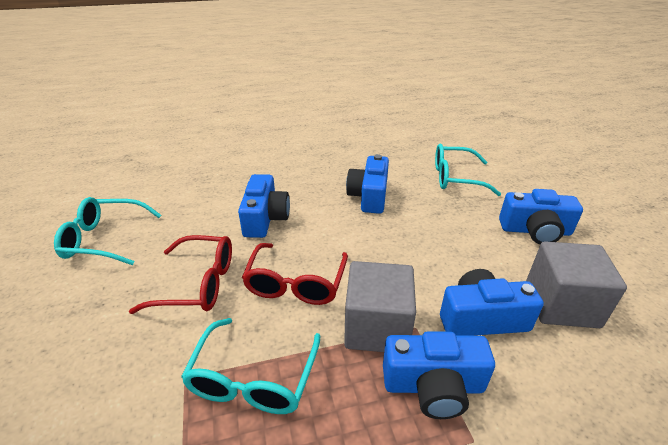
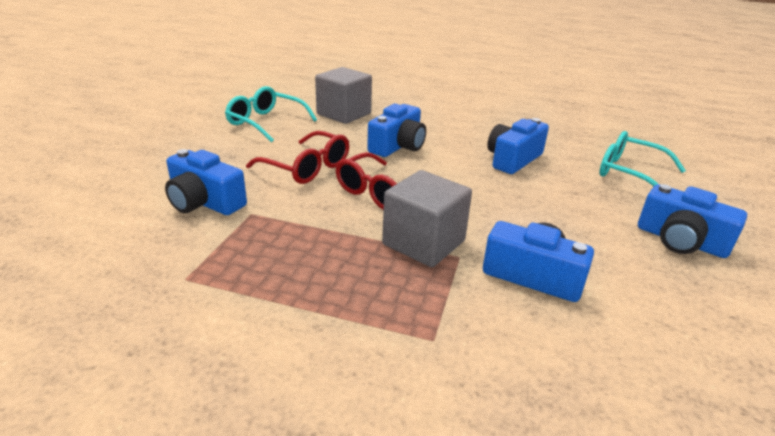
camera: 30 degrees right, 5 degrees down
(253, 377) = (296, 232): turquoise glasses -> none
(433, 386) = (434, 295): blue camera -> blue camera (204, 202)
(561, 304) = (639, 301): grey cube -> grey cube (344, 114)

